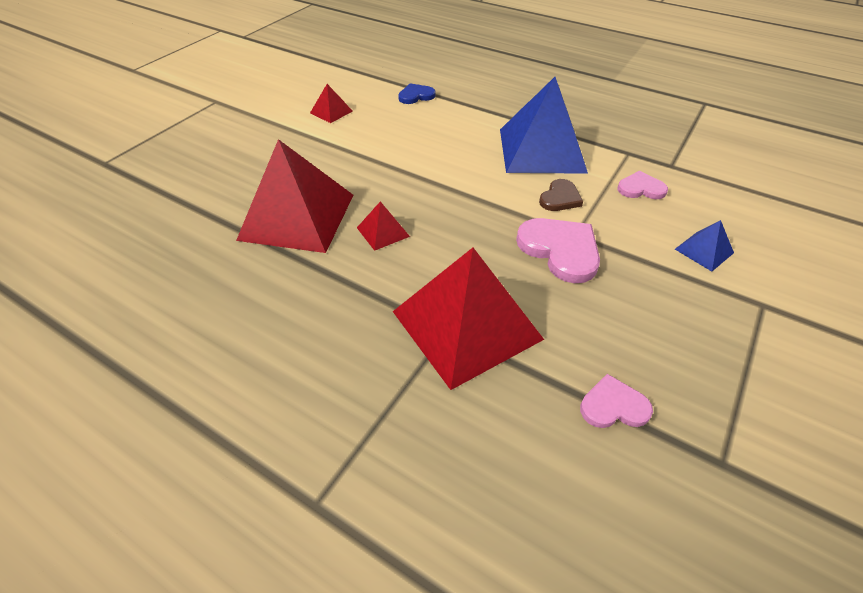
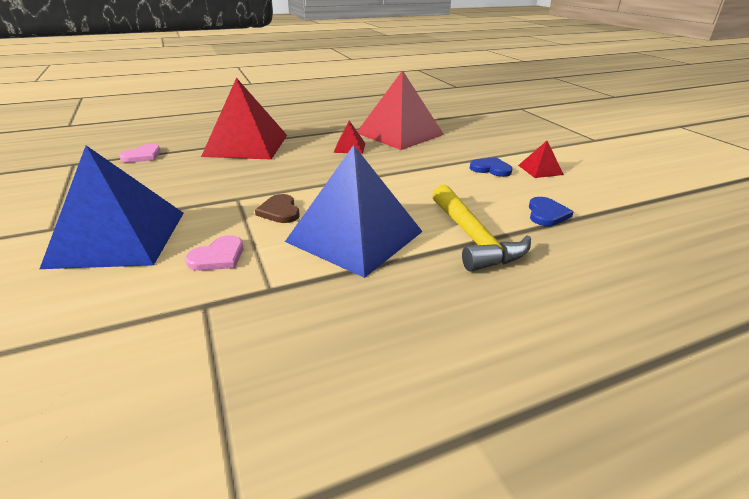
camera: 125 degrees right, 15 degrees down
(354, 132) = (491, 169): none -> blue heart
(483, 111) = (473, 238): none -> yellow hammer
(560, 250) = (237, 186): pink heart -> none
(704, 251) = (119, 238): blue pyramid -> blue pyramid, size x2.33

